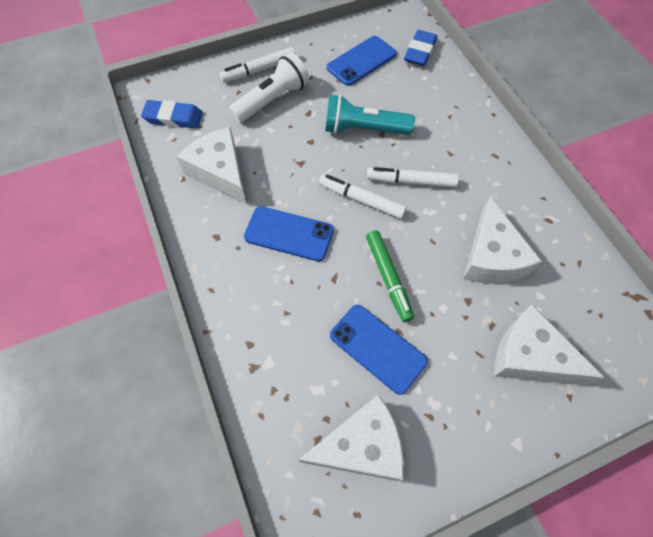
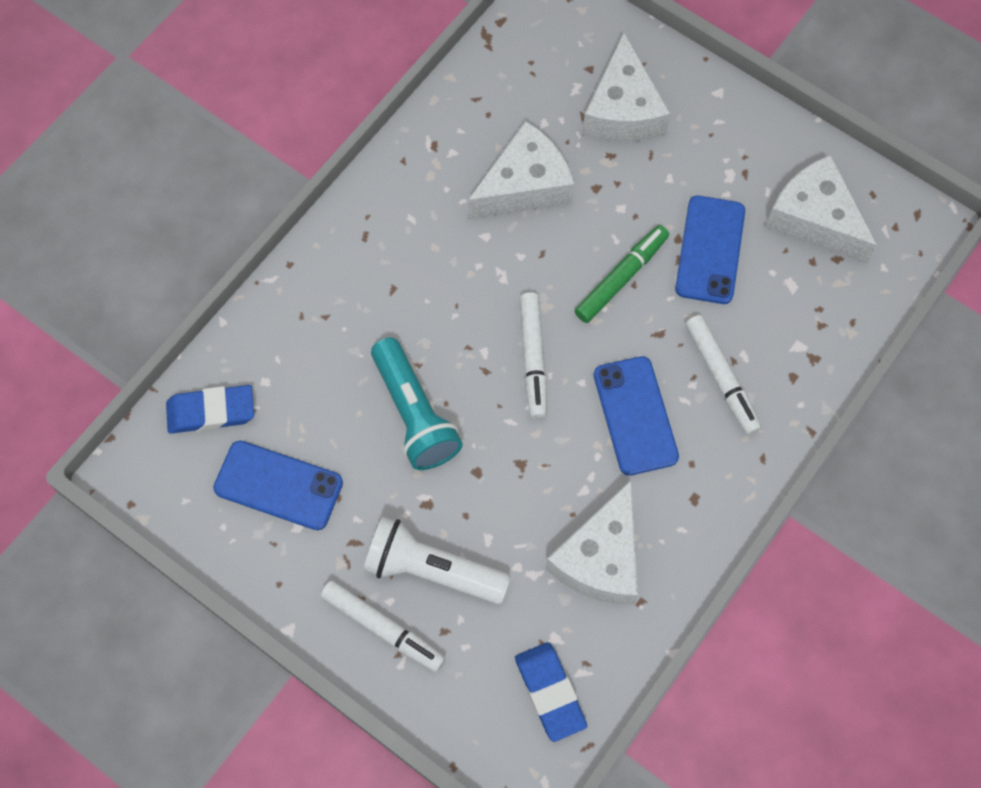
camera: 120 degrees left, 5 degrees up
(411, 181) = (468, 315): white marker -> white marker (721, 378)

